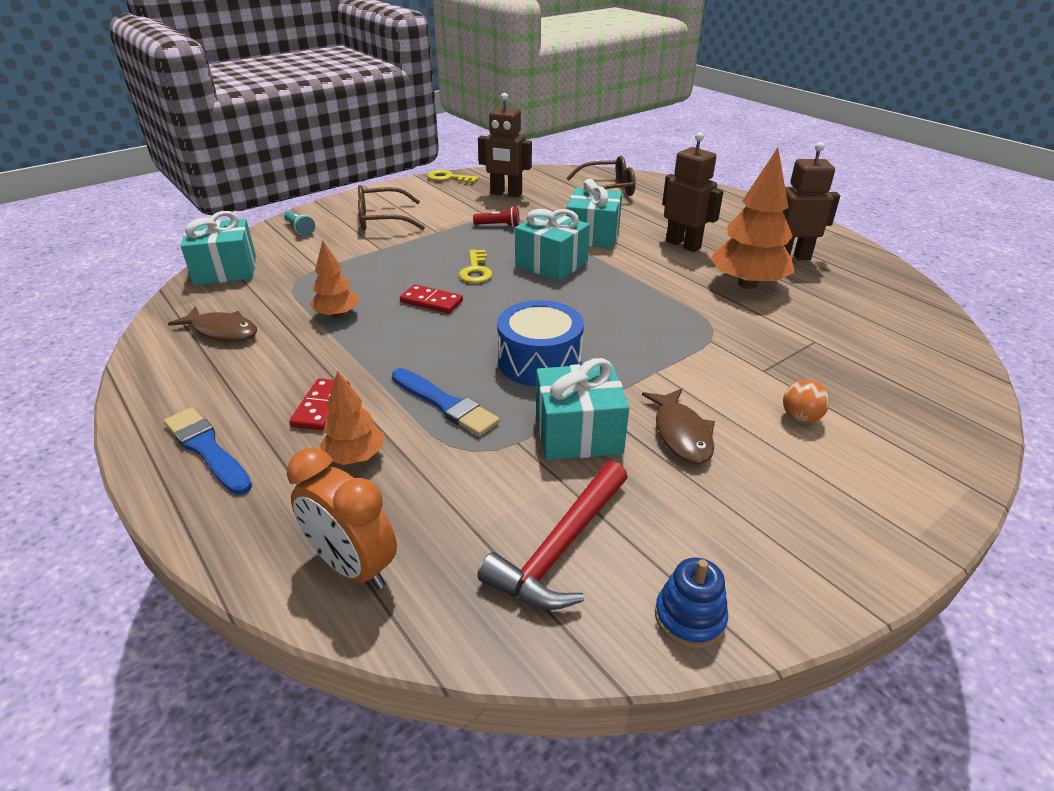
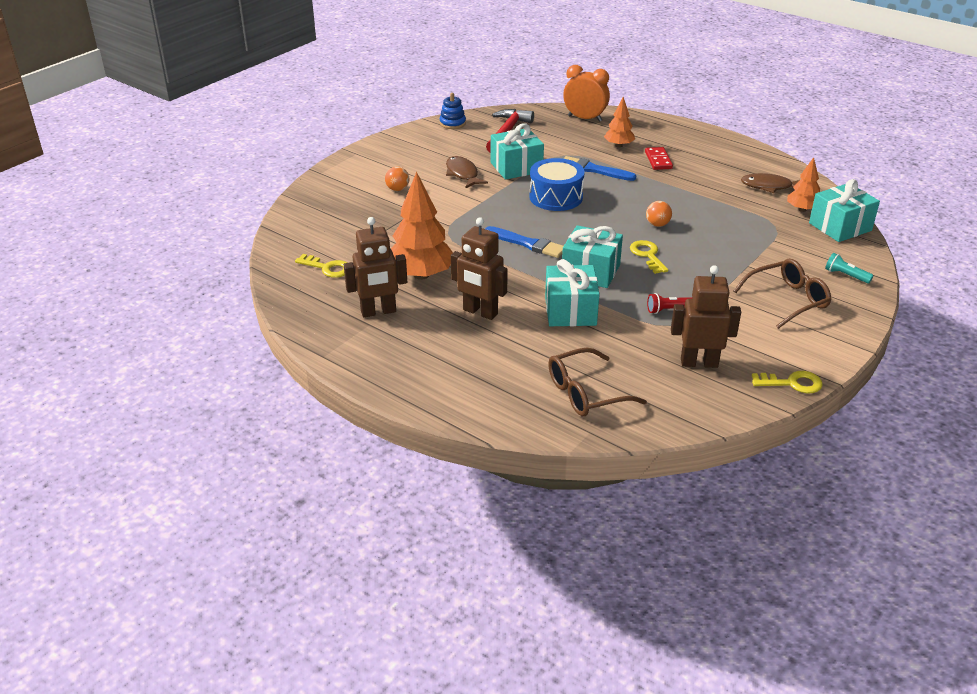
camera: 165 degrees right, 0 degrees up
(207, 449) = (691, 139): blue brush -> blue brush (527, 244)
(337, 315) = (711, 206): orange tree -> orange tree (802, 209)
(431, 302) = (657, 224): red domino -> orange ball
(869, 306) = (327, 268): none -> yellow key

